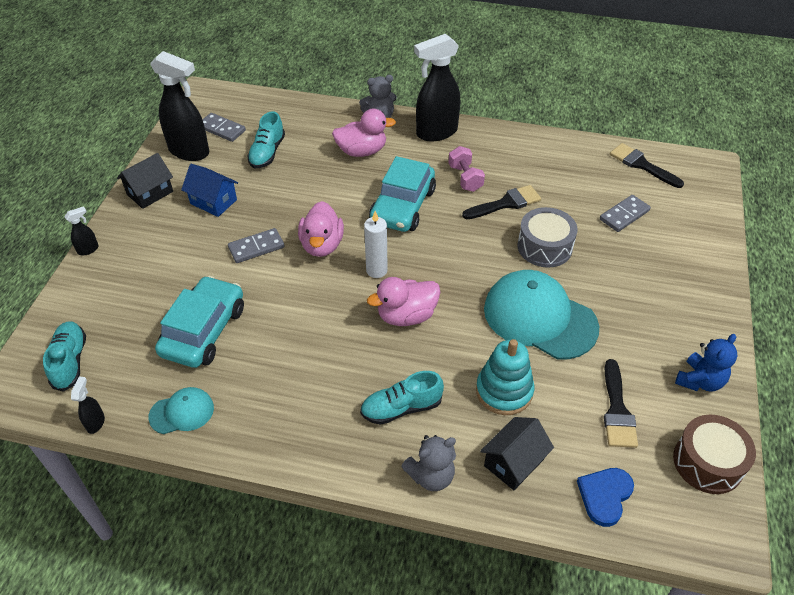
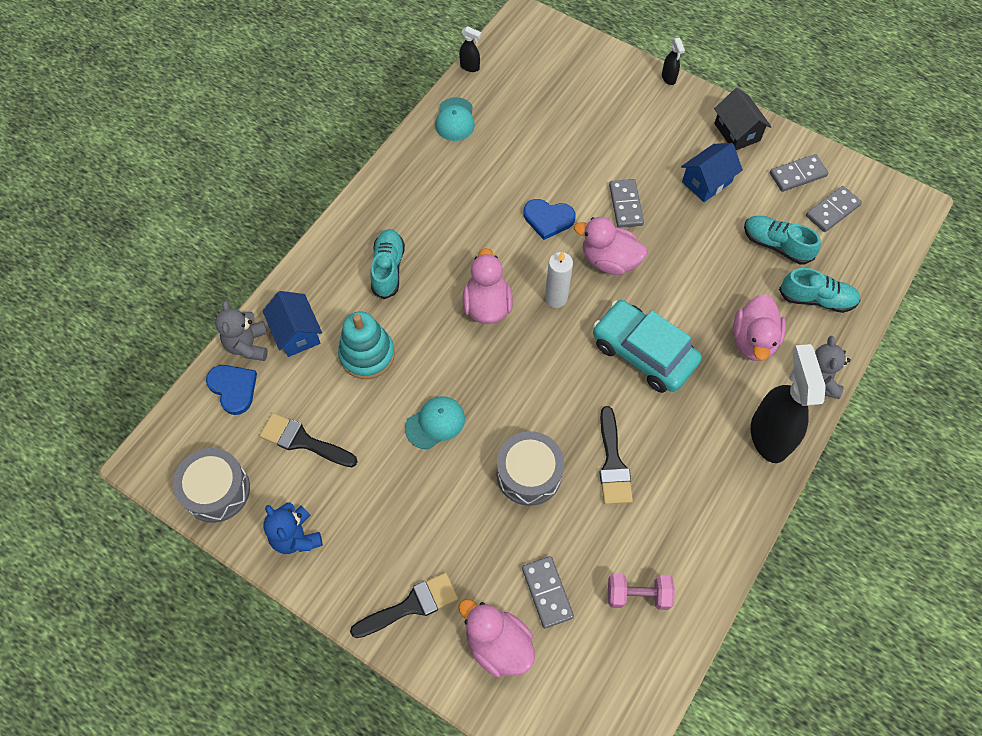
camera: 110 degrees right, 15 degrees up
(70, 361) = (538, 56): turquoise shoe -> turquoise shoe (816, 299)
(189, 152) = (797, 174): black spray bottle -> grey domino
(204, 331) = (534, 146): turquoise car -> none
(292, 297) = (548, 219): none -> blue heart
(431, 476) = (316, 269): grey teddy bear -> grey teddy bear (248, 345)
(465, 178) = (671, 435): pink dumbbell -> pink dumbbell (638, 595)
(513, 462) = (296, 333): black house -> blue house
(539, 318) = (435, 423): turquoise cap -> turquoise cap, size x0.50
(642, 165) = (631, 670): black brush -> black brush (411, 605)
(678, 231) = (498, 644): none -> pink duck
(708, 462) = (217, 490): brown drum -> grey drum

